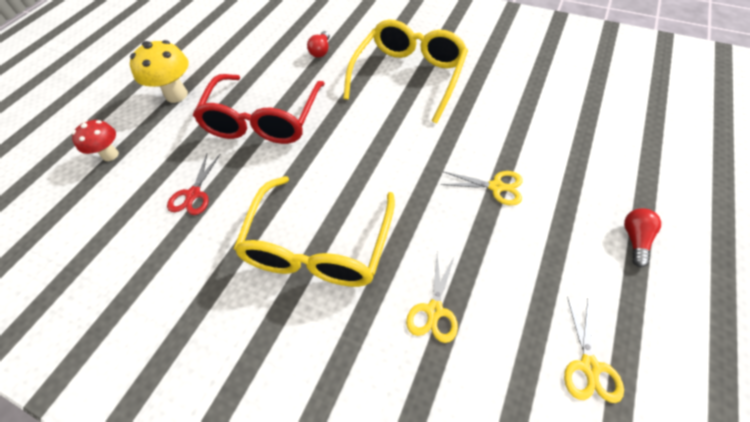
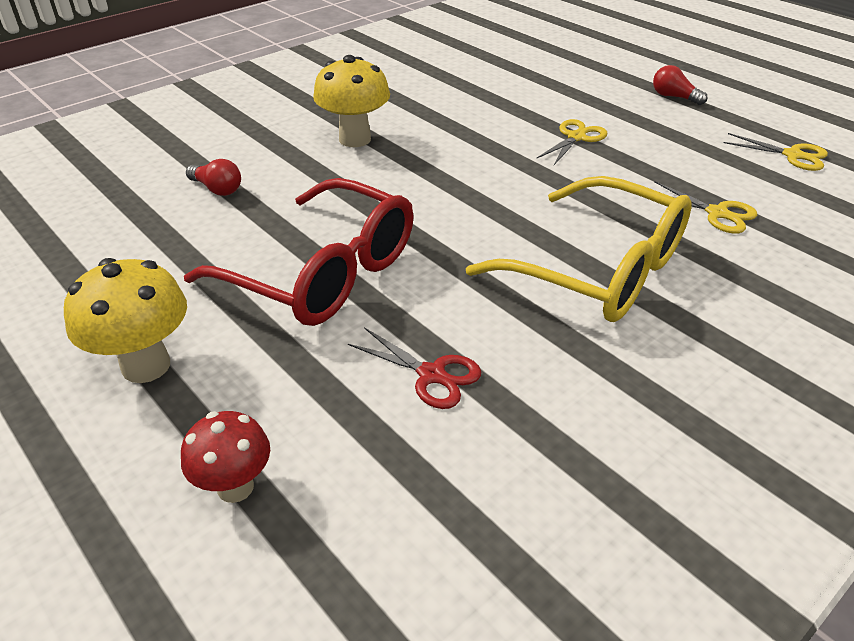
camera: 70 degrees left, 15 degrees down
(408, 77) = (355, 139): yellow glasses -> yellow mushroom

